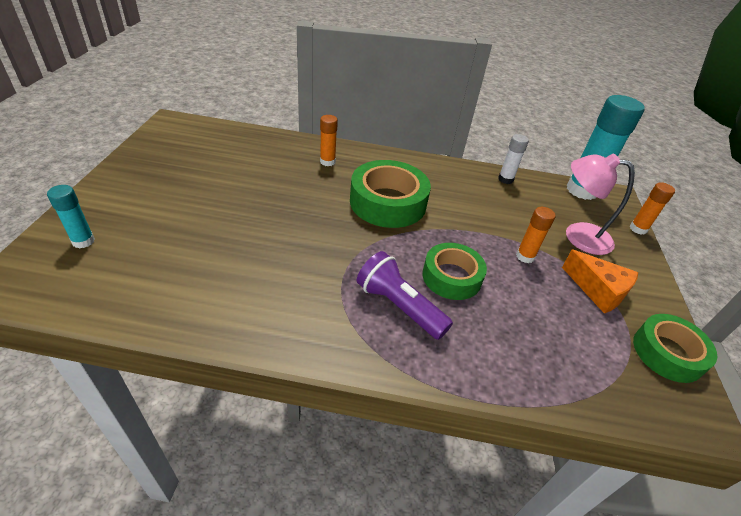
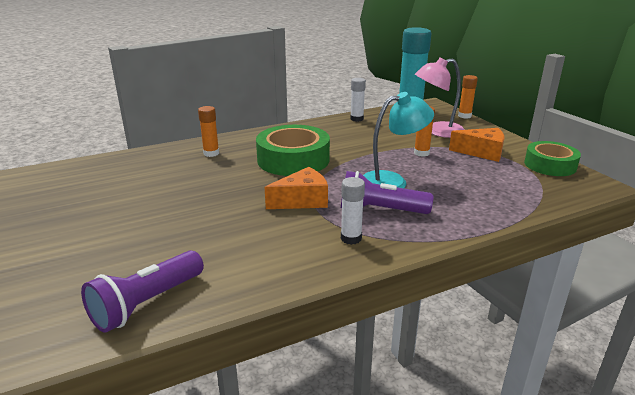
camera: 30 degrees left, 15 degrees down
(83, 241) = (45, 290): turquoise glue stick -> none
(124, 293) = (147, 303): none -> purple flashlight
(336, 323) = (351, 238): none -> white glue stick
(343, 255) = (302, 200): none -> orange cheese
(451, 277) = (392, 181): green tape -> turquoise lamp

